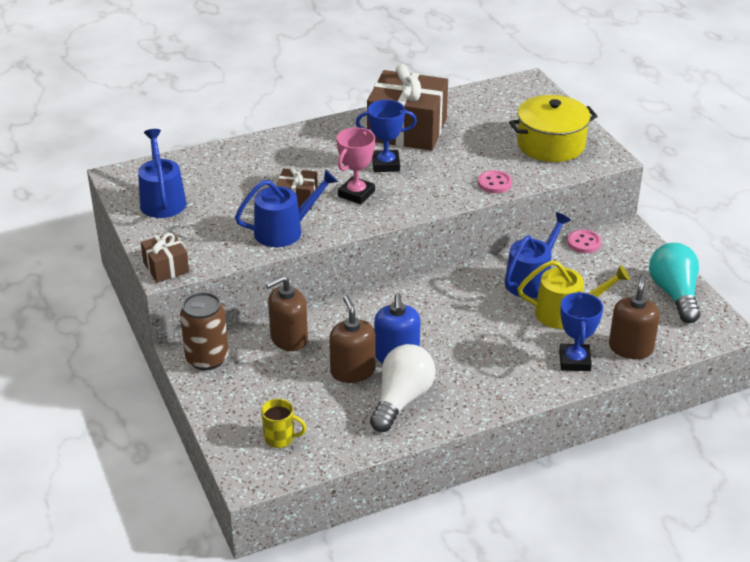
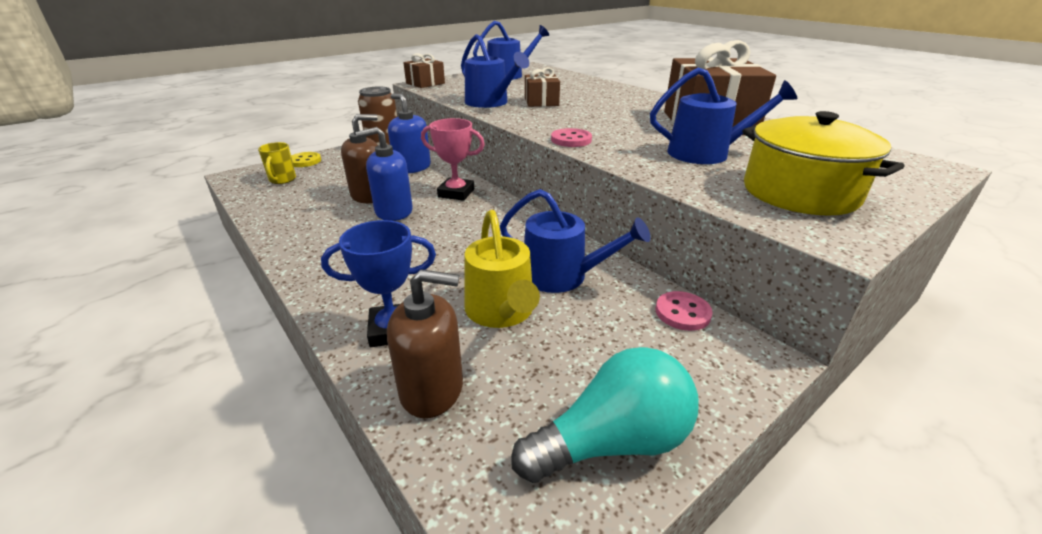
camera: 75 degrees right, 5 degrees down
(225, 424) = (304, 161): none -> yellow button
(289, 339) = (412, 167): brown soap dispenser -> blue soap dispenser
(356, 194) = (567, 117): pink trophy -> pink trophy (456, 193)
(386, 164) = (631, 121): blue trophy -> none
(401, 399) = (324, 221): white light bulb -> none
(475, 154) = (705, 153): none -> blue watering can
(494, 183) = (654, 168): pink button -> pink button (571, 140)

